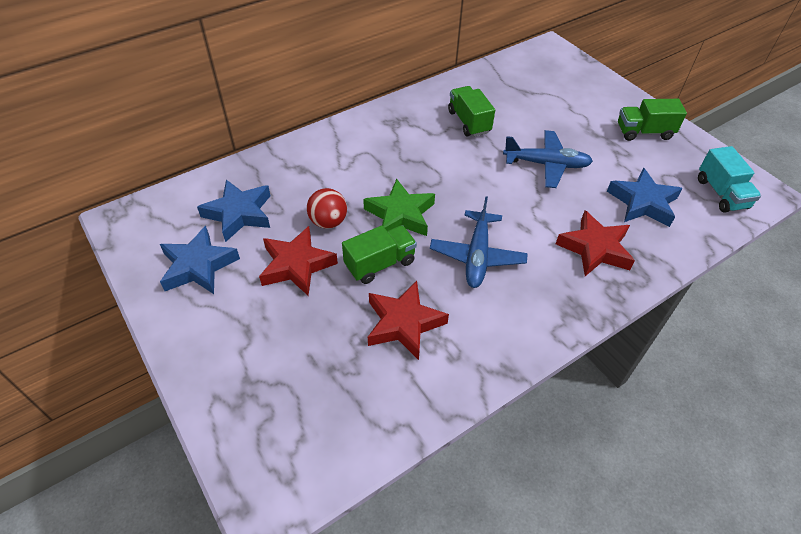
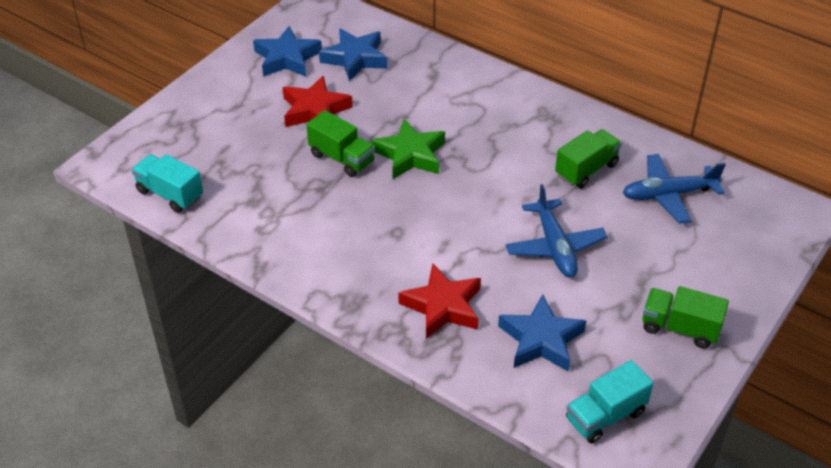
camera: 70 degrees right, 5 degrees down
(328, 222) = (375, 112): red ball -> none
(361, 433) = (170, 194): none -> turquoise truck
(404, 323) = (282, 190): red star -> none
(477, 256) = (385, 219): blue plane -> blue plane (668, 194)
(644, 132) = (680, 328): green truck -> green truck turned 45 degrees counterclockwise

